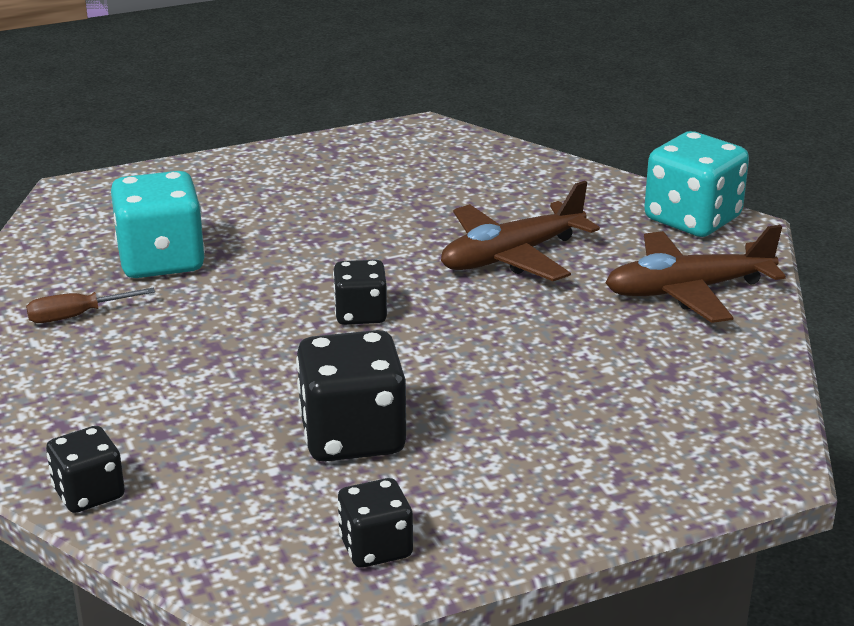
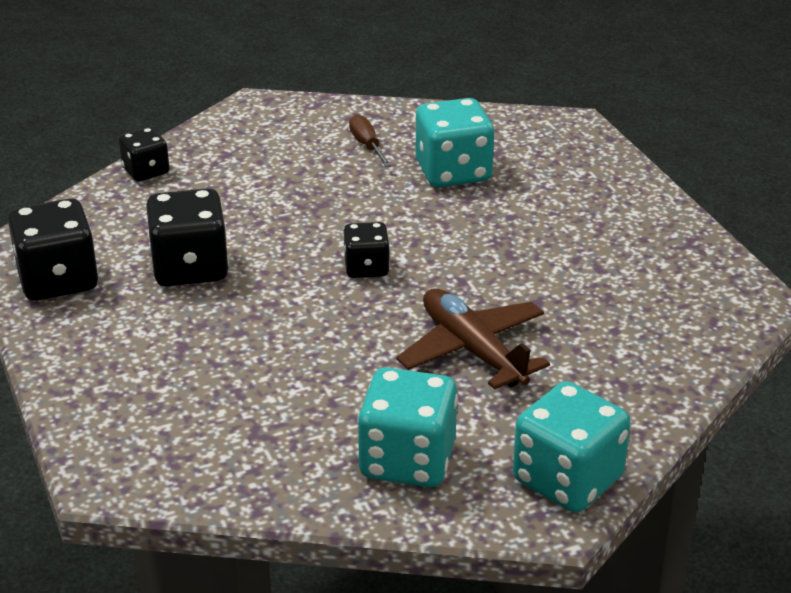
camera: 90 degrees right, 5 degrees up
(375, 548) = (58, 280): black dice -> black dice, size x1.70
(688, 291) = (407, 460): brown plane -> turquoise dice

